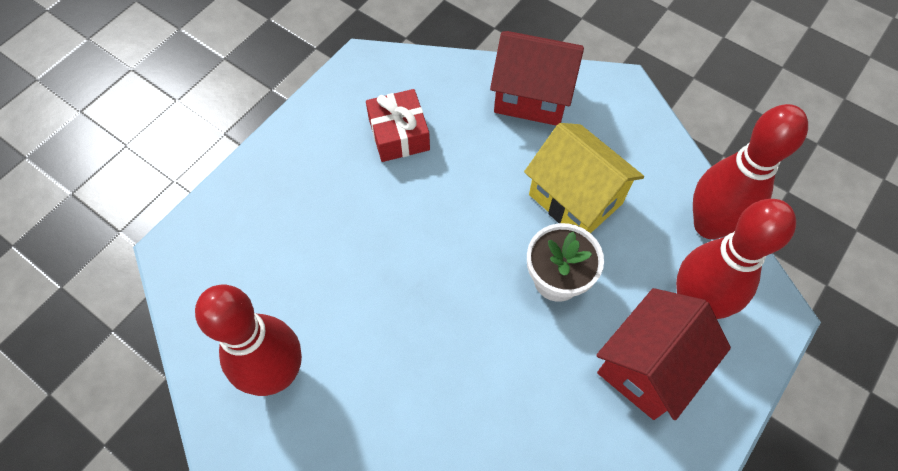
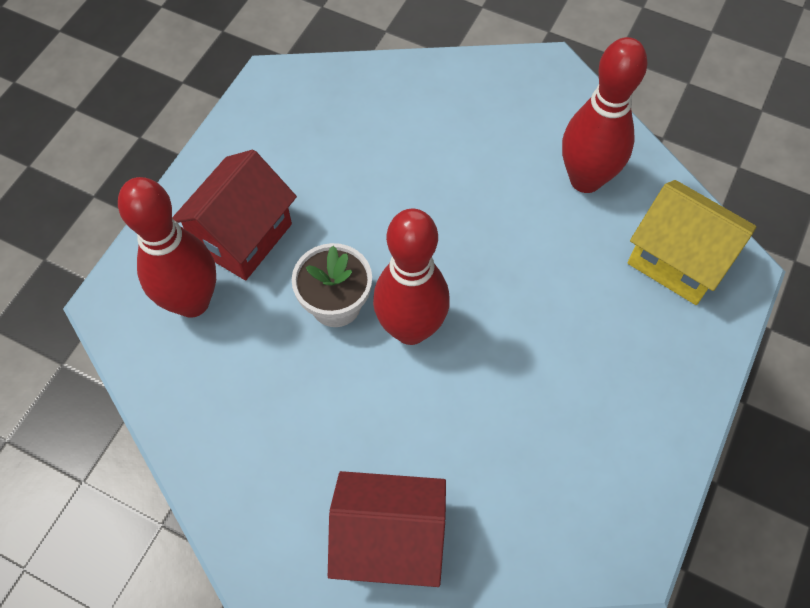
camera: 170 degrees right, 0 degrees up
(399, 134) = (549, 451): red gift -> none
(575, 199) = (322, 399): yellow house -> yellow house (677, 260)
(709, 225) = (167, 392): red bowling pin -> red bowling pin (411, 329)

